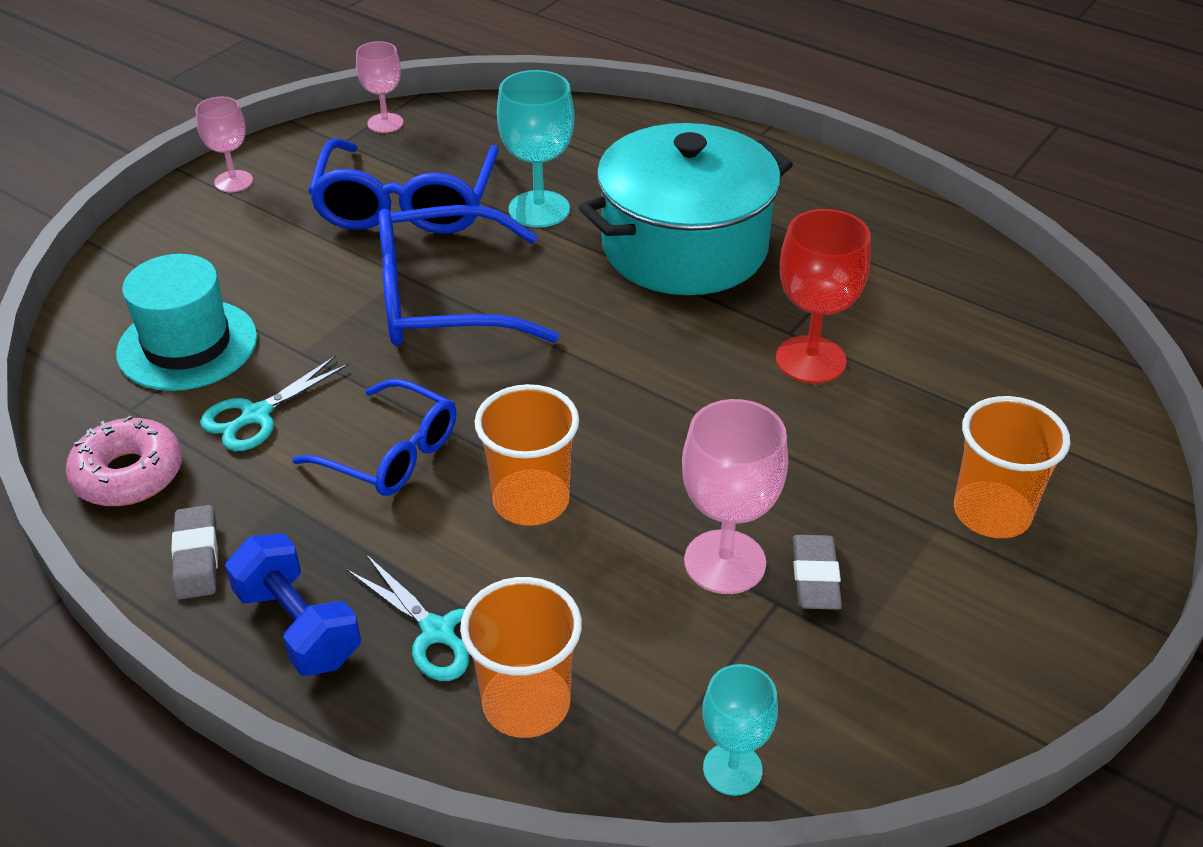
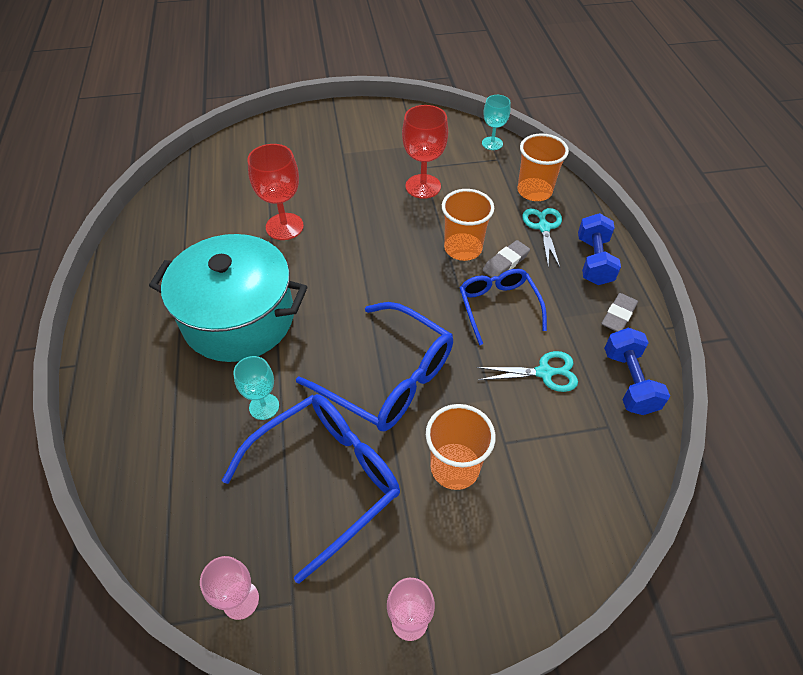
camera: 135 degrees left, 10 degrees up
(129, 474) = (629, 382): pink donut -> blue dumbbell
(187, 345) = (550, 453): turquoise hat -> none
(539, 209) = (264, 406): turquoise goblet -> turquoise goblet, size x0.63
(725, 562) = (423, 186): pink goblet -> red goblet
(815, 577) = (402, 165): grey eraser -> grey eraser (505, 262)
(991, 513) = (321, 145): orange cup -> orange cup (455, 467)

